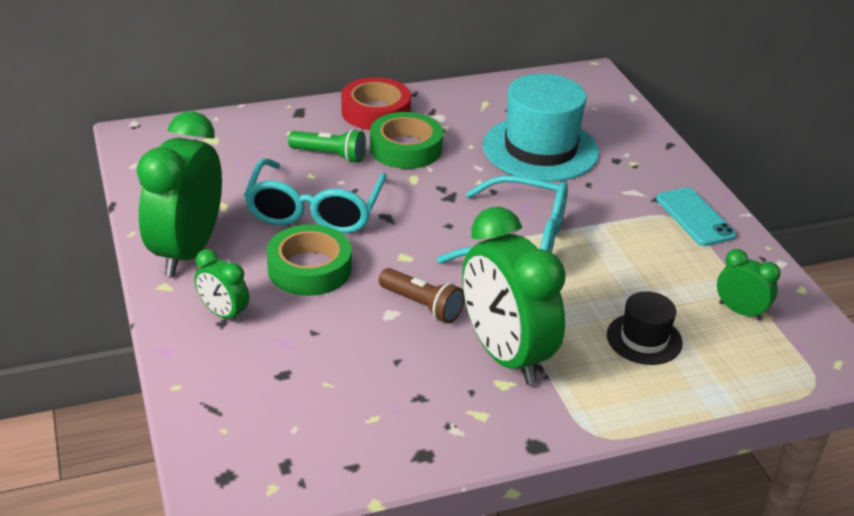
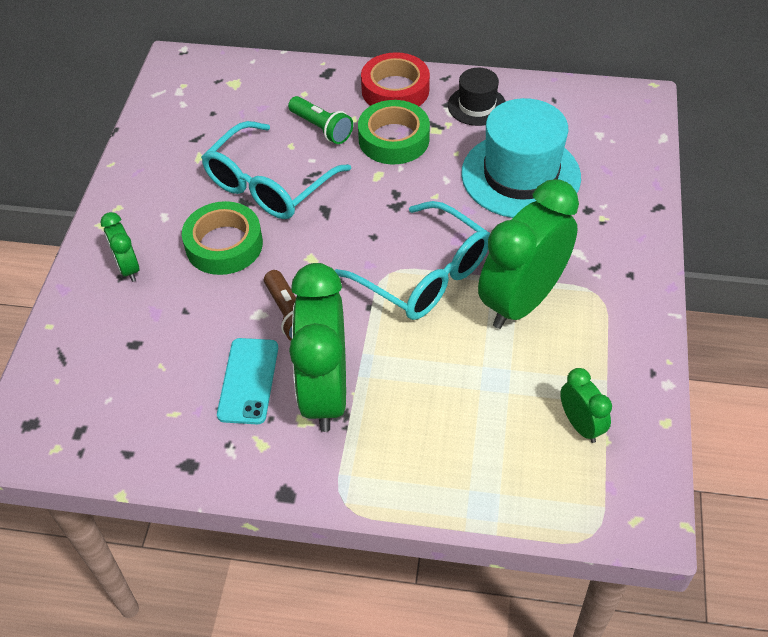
camera: 30 degrees right, 15 degrees up
(187, 251) = (140, 196): green clock -> green clock (522, 301)
(644, 339) = (462, 421): black hat -> black hat (477, 106)
(695, 217) = (618, 301): turquoise phone -> turquoise phone (248, 381)

